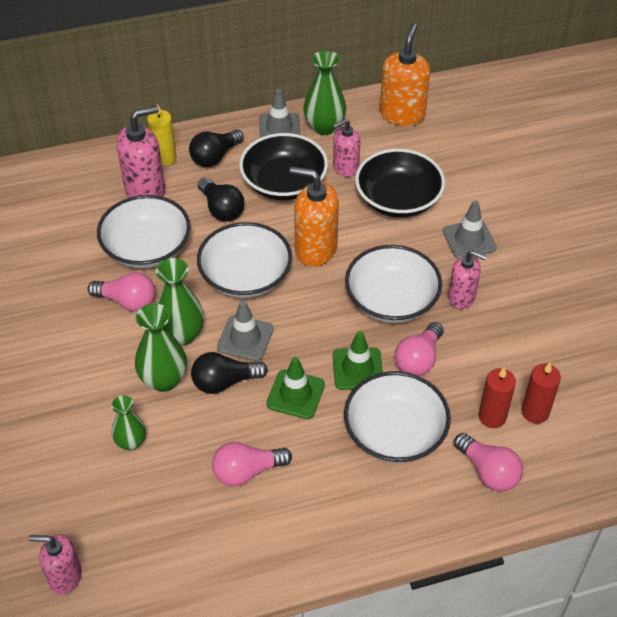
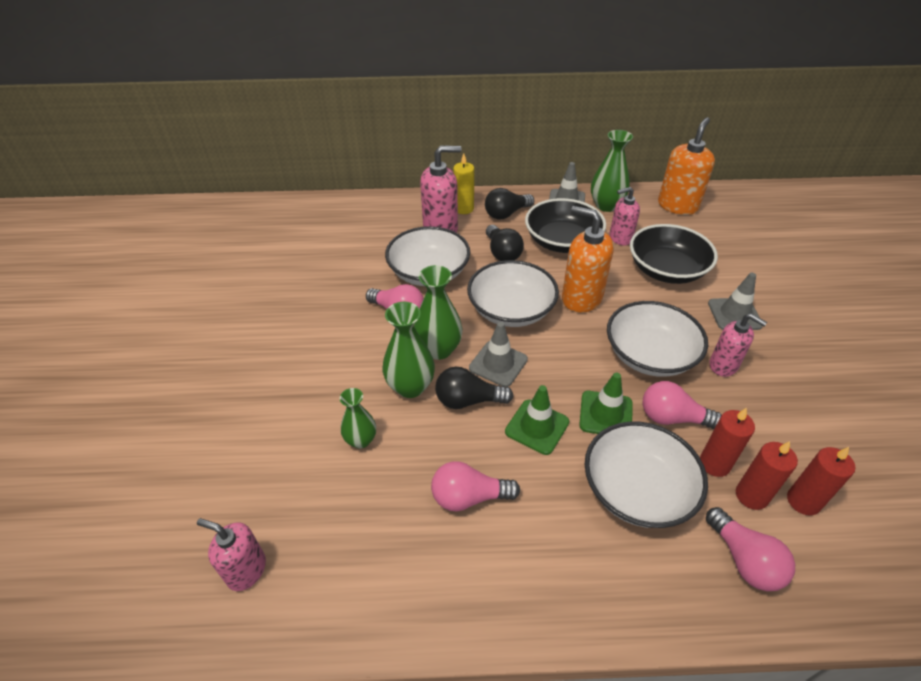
camera: 15 degrees right, 5 degrees down
(418, 360) = (672, 418): pink light bulb -> pink light bulb turned 60 degrees clockwise
(459, 395) = (714, 464): none -> red candle

